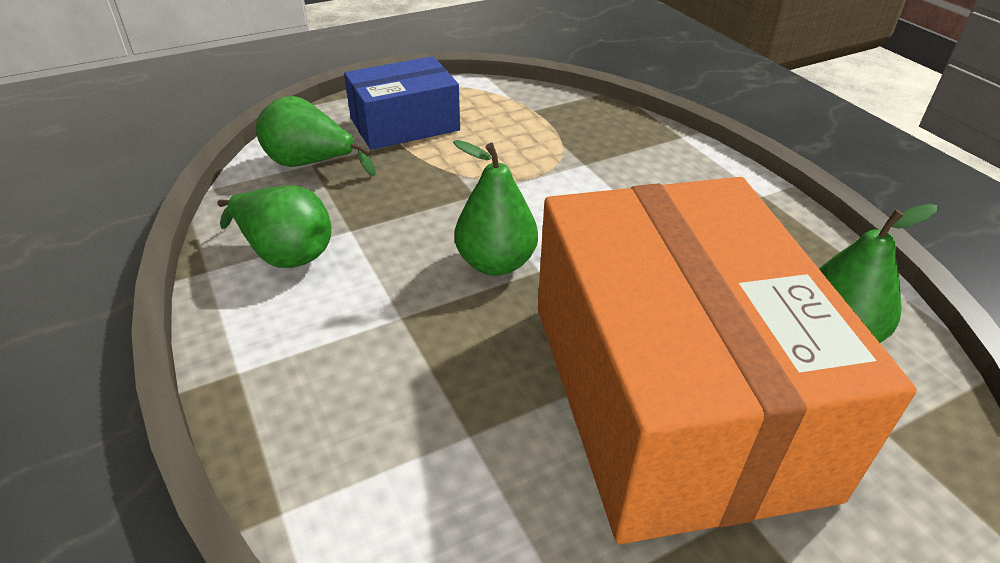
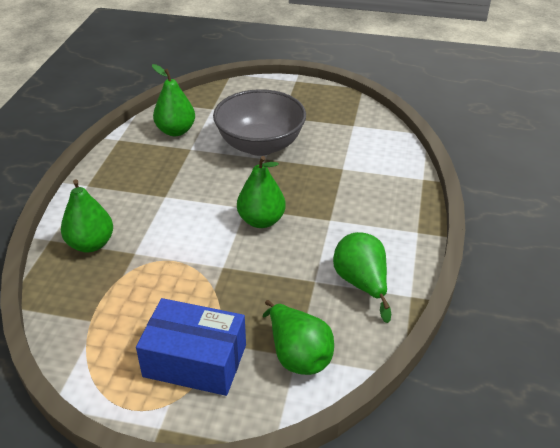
camera: 140 degrees left, 0 degrees up
(638, 150) = (91, 244): none -> green pear
(671, 394) = (260, 145): orange box -> grey bowl

